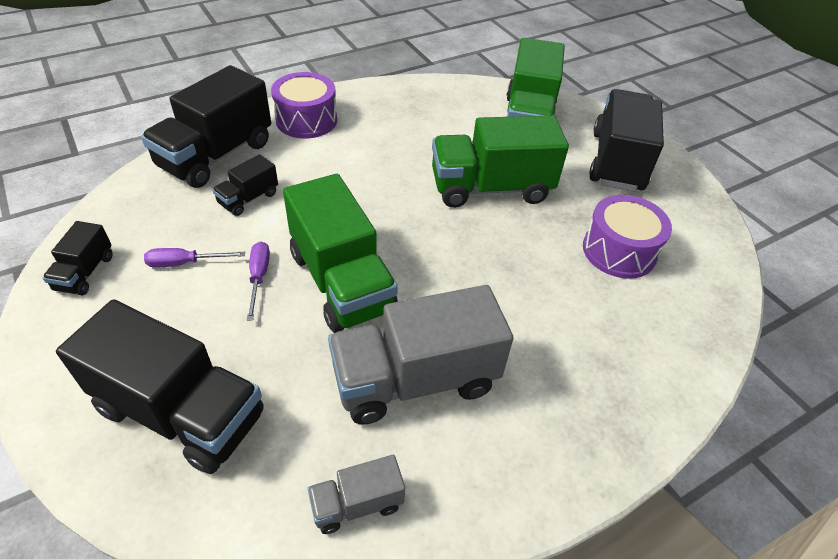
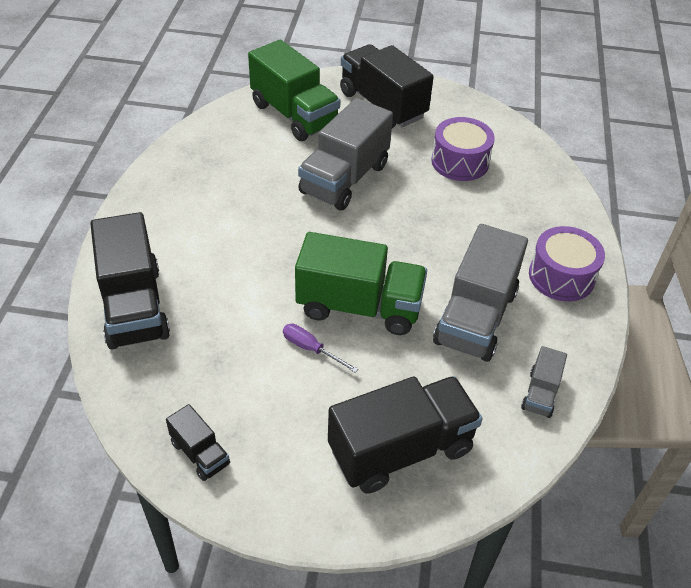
camera: 50 degrees left, 0 degrees up
(185, 263) = (252, 385): purple screwdriver -> none
(248, 199) = (214, 313): black truck -> none
(306, 120) = (150, 228): purple drum -> purple drum (561, 276)
(490, 188) = (344, 179): green truck -> grey truck

